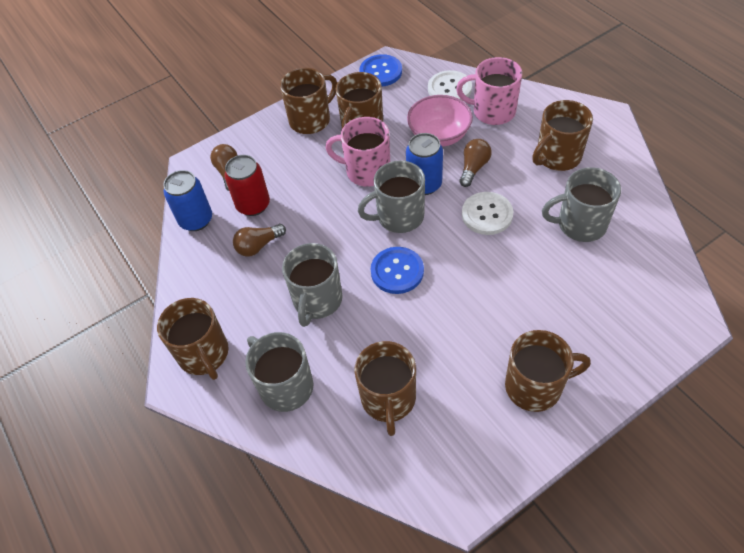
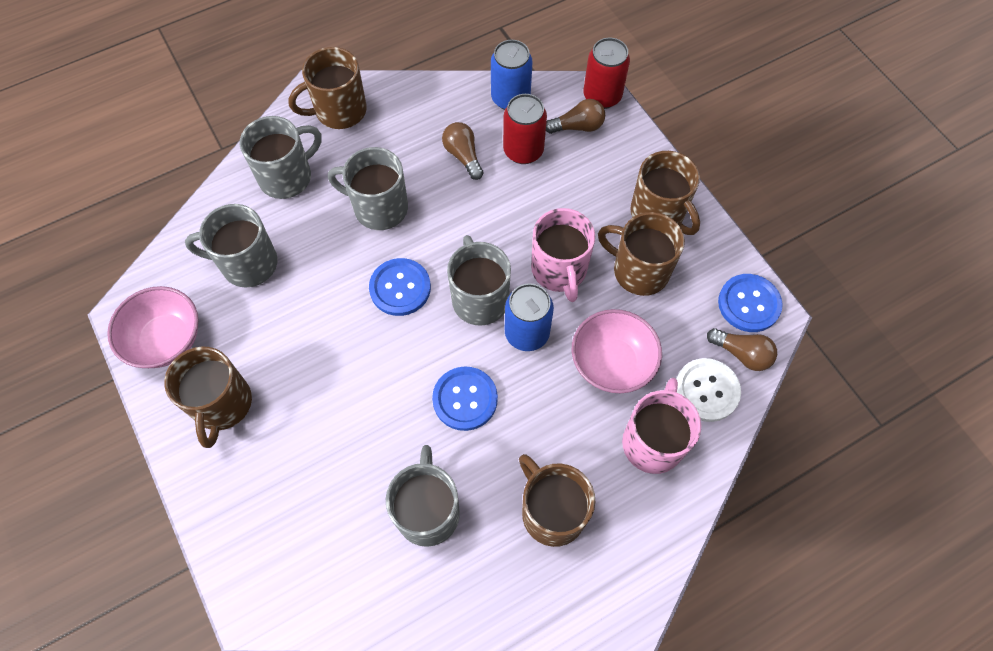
camera: 90 degrees right, 10 degrees up
(197, 160) = (602, 96): none -> red can
(366, 171) = (559, 270): pink mug -> pink mug turned 150 degrees clockwise
(388, 399) = (248, 264): brown mug -> grey mug
(473, 168) = (546, 397): brown light bulb -> brown light bulb (742, 354)
(482, 454) = (166, 340): none -> pink bowl
(487, 214) = (465, 399): white button -> blue button

